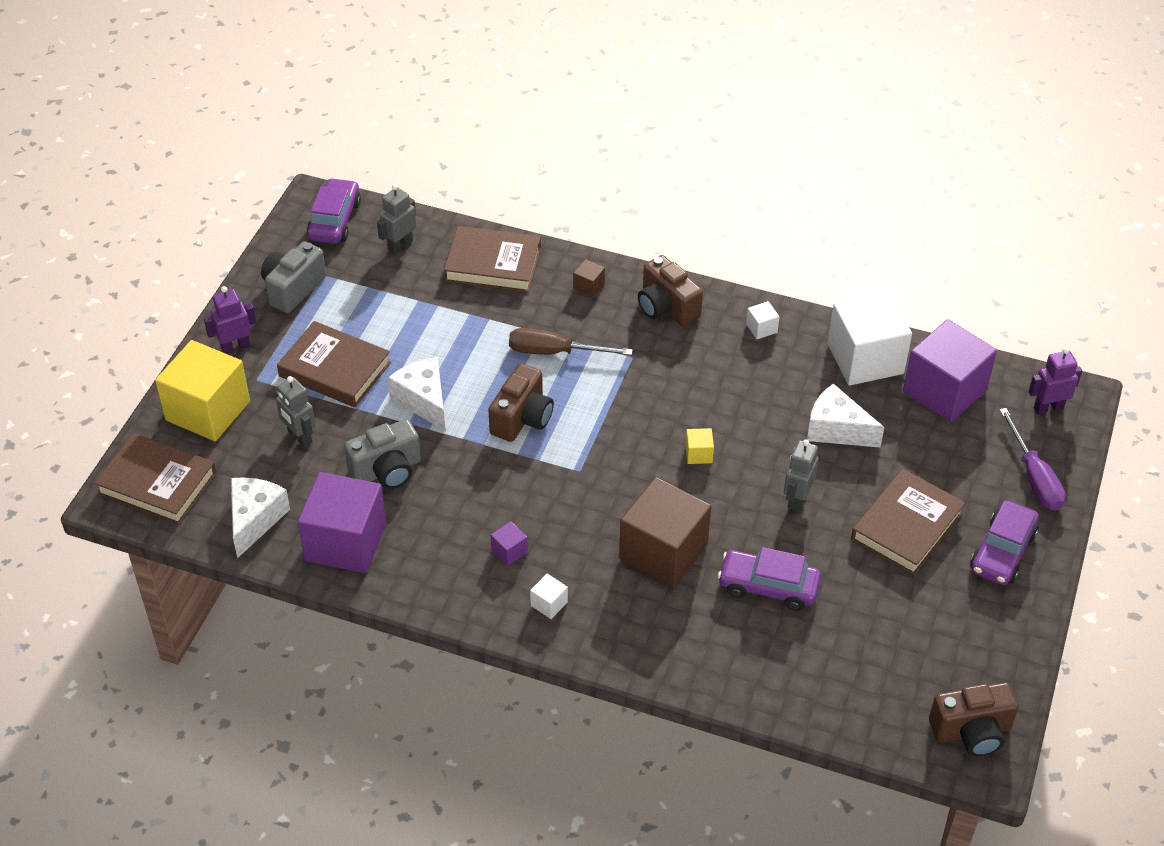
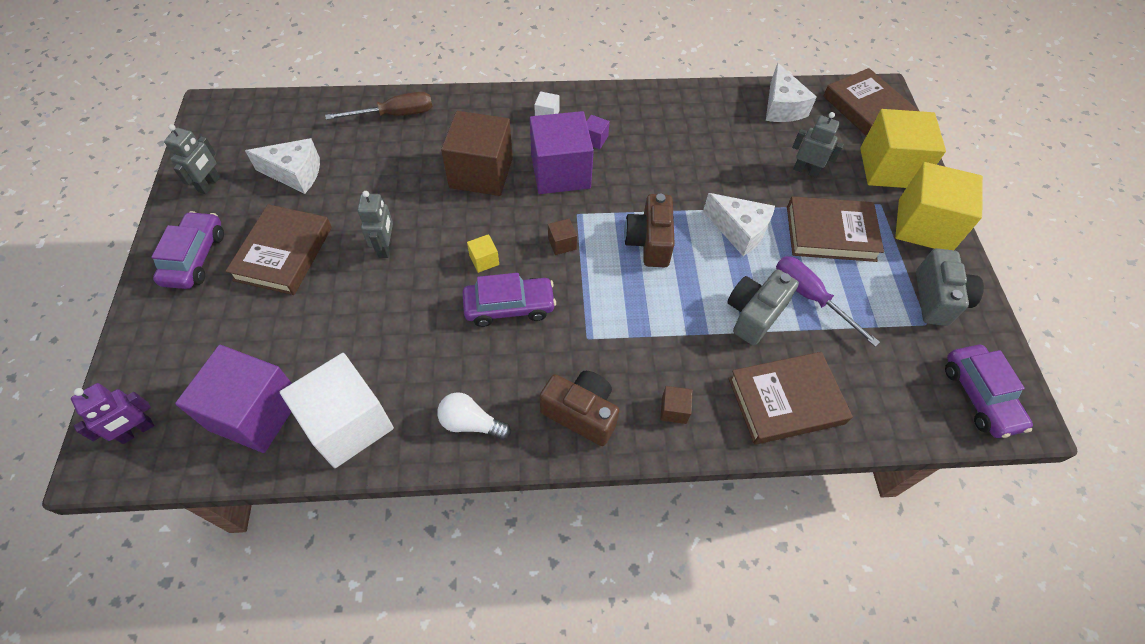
camera: 155 degrees right, 10 degrees up
(157, 483) = (867, 109): brown book -> brown book turned 60 degrees clockwise
(235, 347) = (924, 225): purple robot -> yellow cube
(345, 542) = (710, 112): purple cube -> purple cube (560, 172)
(387, 470) = (722, 167): grey camera -> grey camera (754, 314)
(400, 245) = (891, 389): grey robot -> grey robot (209, 184)
(554, 352) = (661, 317): brown screwdriver -> brown screwdriver (395, 115)
(611, 445) = (562, 243): none -> brown cube
(761, 328) = (471, 423): white cube -> white light bulb
(768, 587) = (391, 172): purple car -> purple car (509, 306)
(836, 429) = (363, 327): white cheese -> white cheese (295, 173)
(971, 731) = (222, 123): brown camera -> none
(1034, 477) = (160, 341): purple screwdriver -> purple screwdriver (810, 297)

